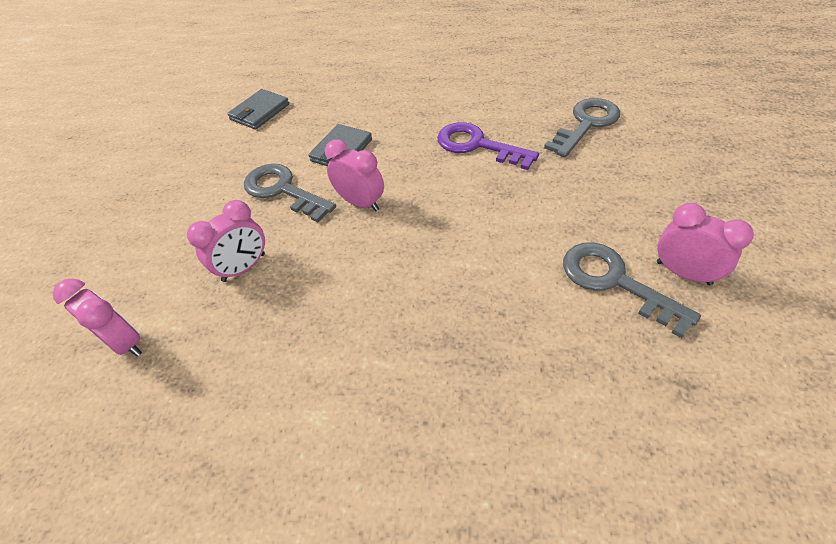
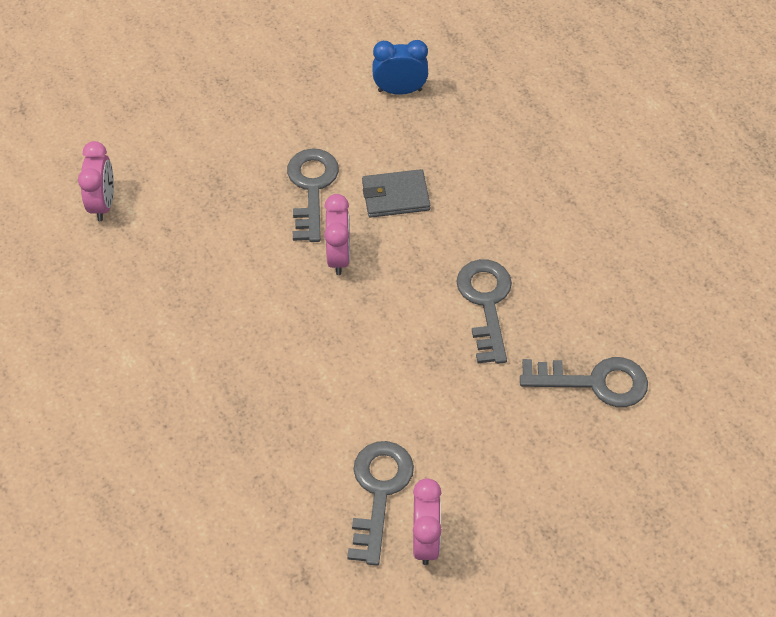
camera: 50 degrees right, 5 degrees up
(244, 267) = (213, 224): pink clock -> none
(260, 112) = (400, 90): grey wallet -> blue clock
(477, 145) = (486, 303): purple key -> grey key

